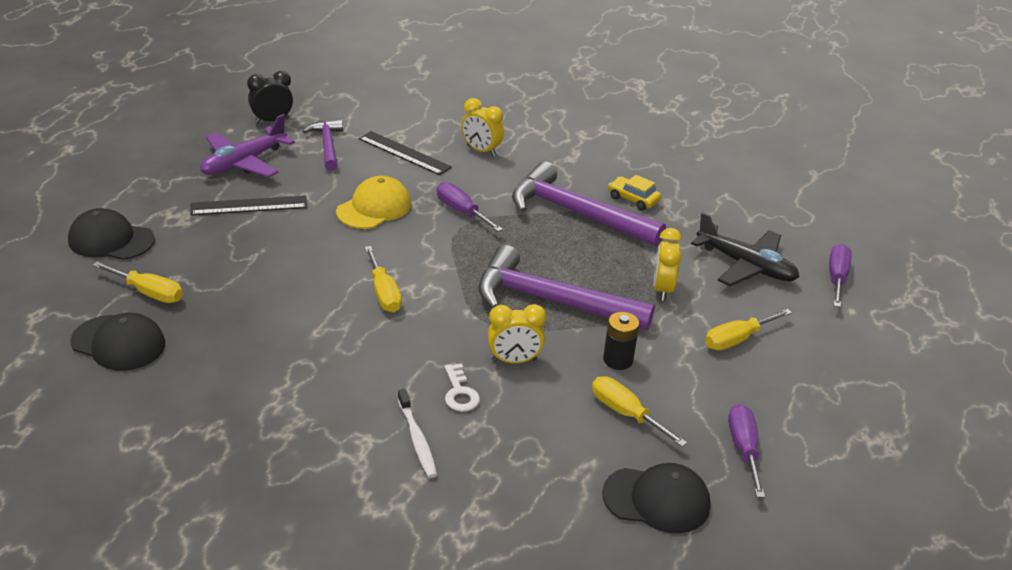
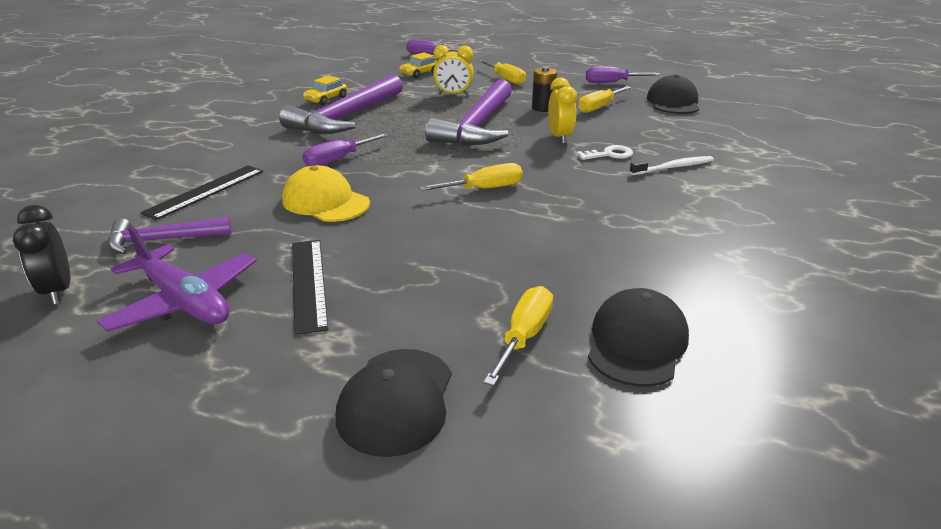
camera: 90 degrees left, 5 degrees down
(481, 151) = (218, 154): yellow clock -> none
(746, 266) = (419, 73): black plane -> yellow car

